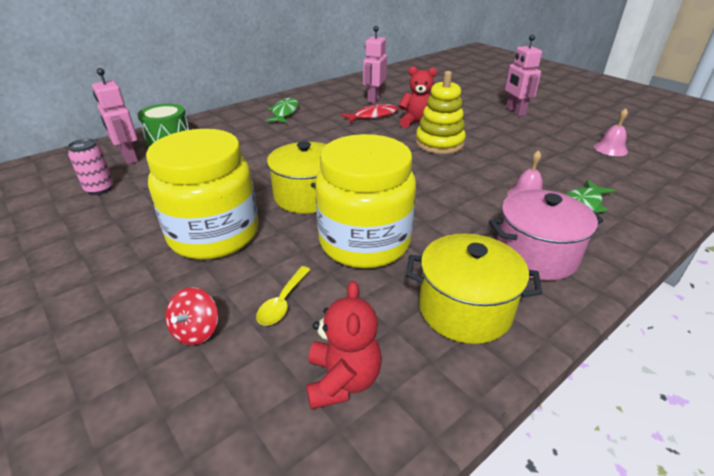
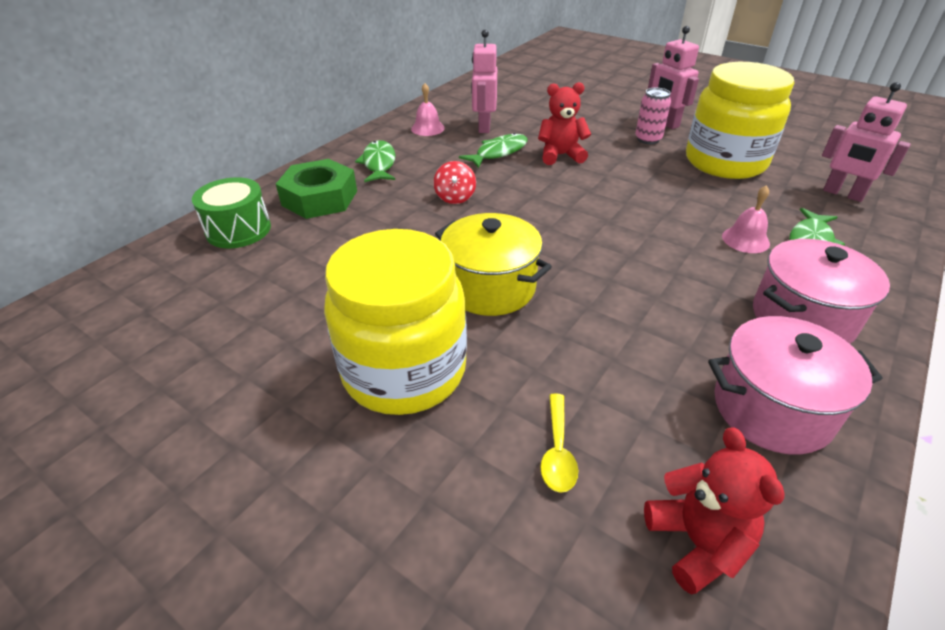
camera: 15 degrees left, 5 degrees up
(100, 189) = (188, 330): pink can -> pink can (648, 139)
(129, 157) = (198, 270): pink robot -> pink robot (843, 194)
(196, 331) = (474, 521): red spinning top -> red spinning top (455, 197)
(231, 128) = (320, 198): none -> green nut
(364, 242) = (603, 342): yellow jar -> yellow jar (725, 162)
(373, 116) = (498, 152): red fish -> green fish
(439, 143) = (604, 181): yellow stacking toy -> none
(465, 309) = (772, 409): yellow pot -> pink pot
(610, 149) = (796, 160): pink bell -> pink bell (427, 128)

